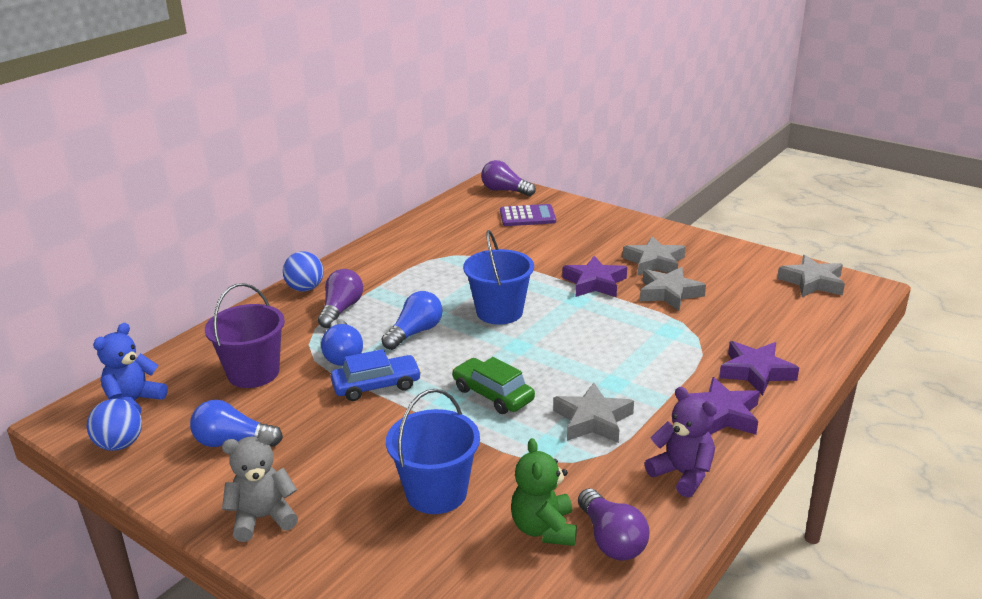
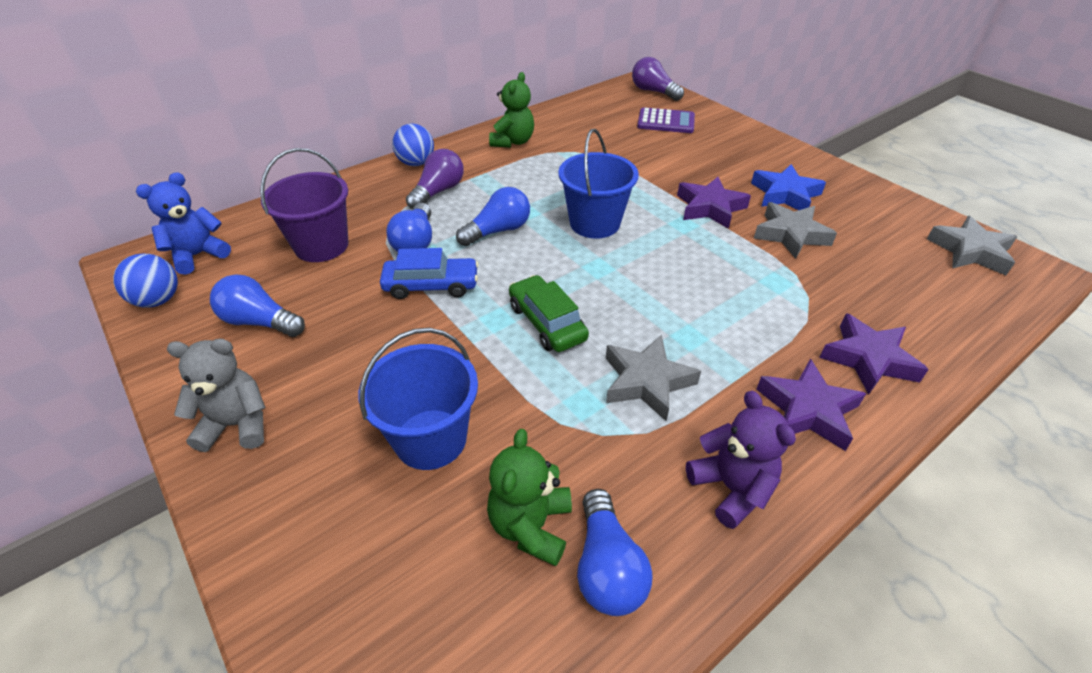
camera: 15 degrees right, 15 degrees up
(391, 255) = (513, 142): none -> green teddy bear
(611, 540) = (607, 567): purple light bulb -> blue light bulb
(654, 262) = (785, 194): grey star -> blue star

